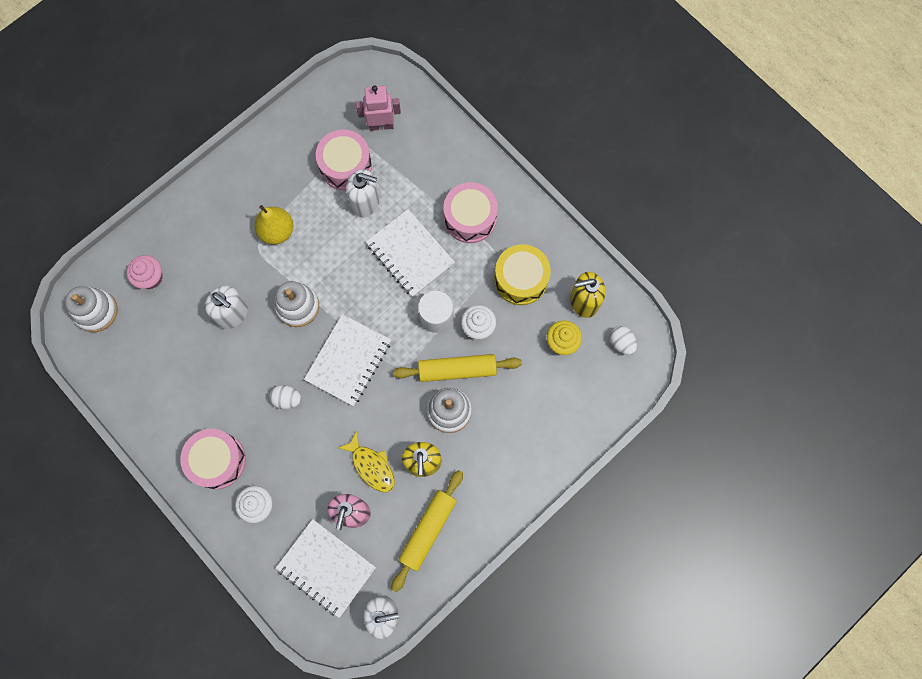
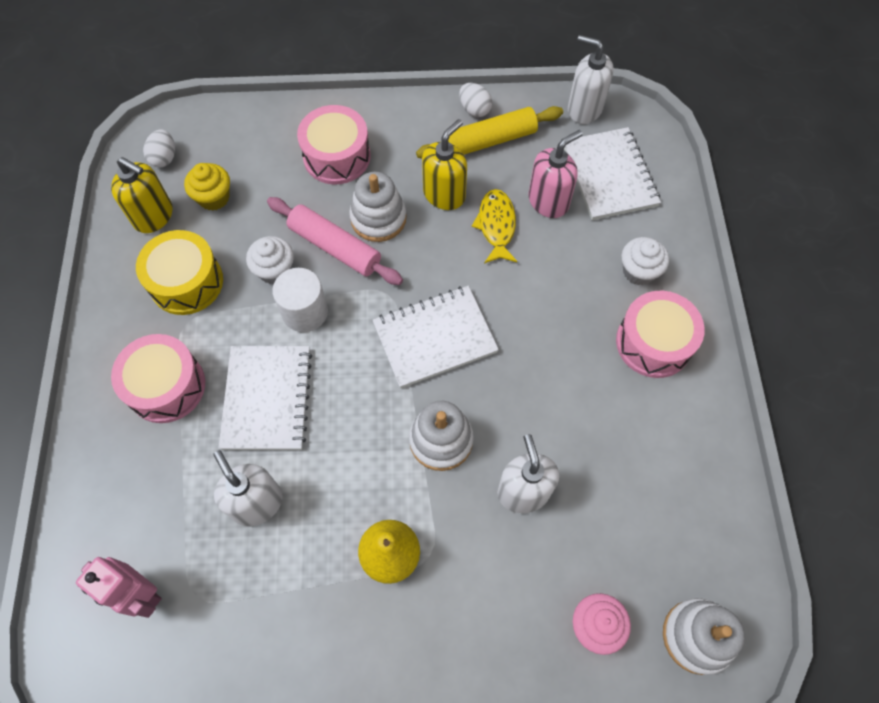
camera: 140 degrees left, 10 degrees down
(287, 399) = (532, 348): white egg -> white egg (474, 109)
(345, 166) = (235, 573): pink drum -> pink drum (337, 156)
(457, 370) = (335, 247): yellow rolling pin -> pink rolling pin

